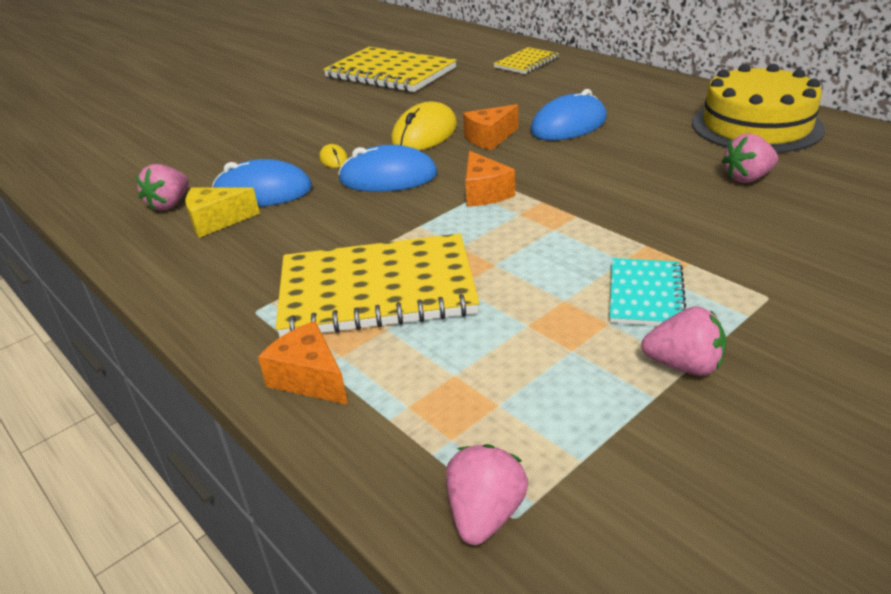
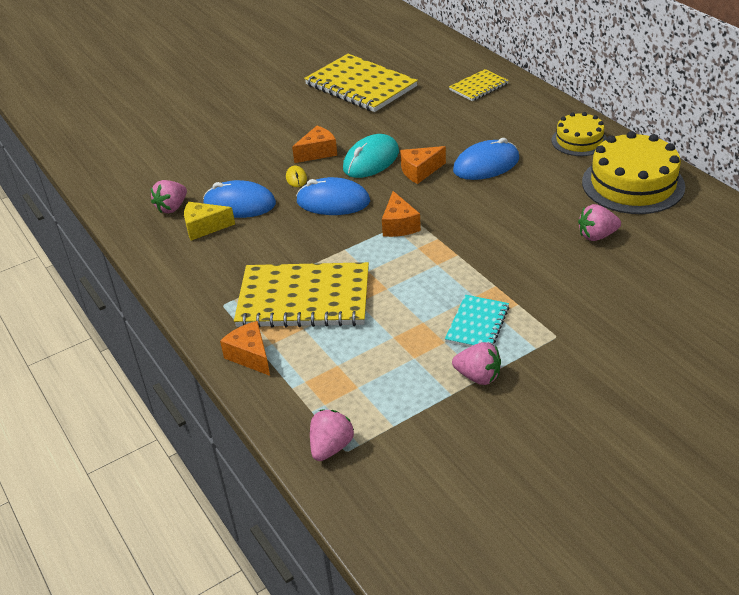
camera: 10 degrees right, 5 degrees up
(355, 133) = (318, 152): none -> orange cheese
(424, 134) = (371, 160): yellow mouse -> turquoise mouse
(667, 95) = (579, 141): none -> yellow cake

